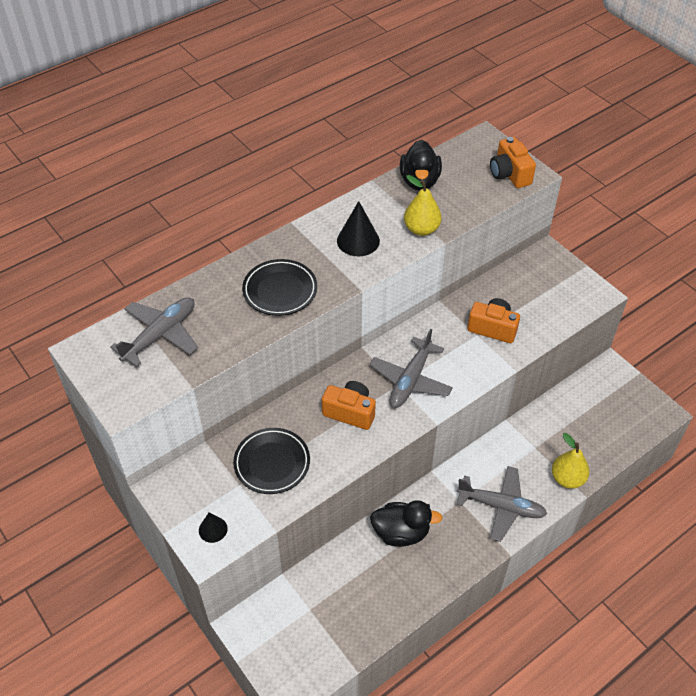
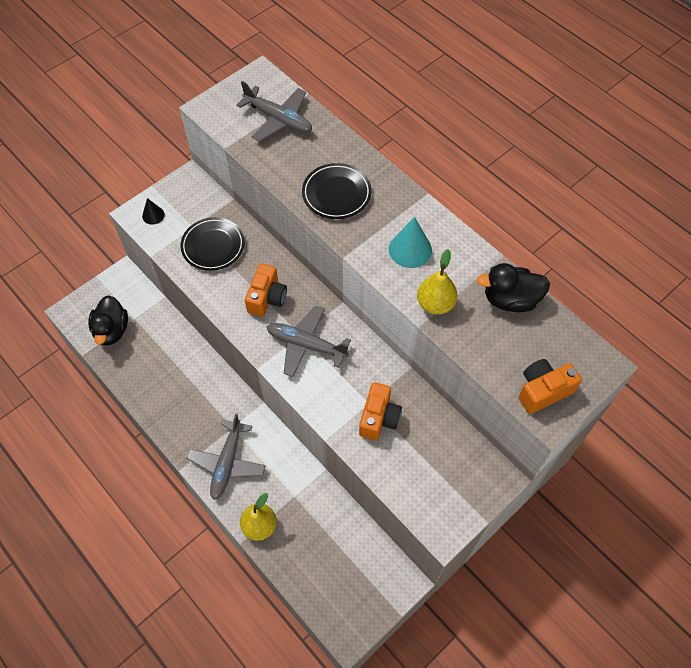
camera: 85 degrees right, 10 degrees up
(358, 240) = (410, 249): black cone -> turquoise cone
(401, 532) = (200, 380): black duck -> black duck (112, 330)

